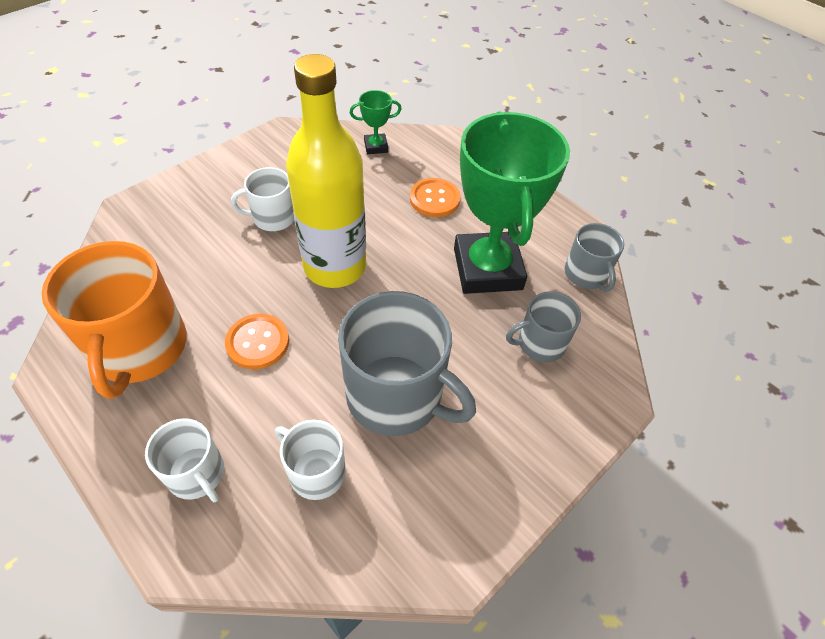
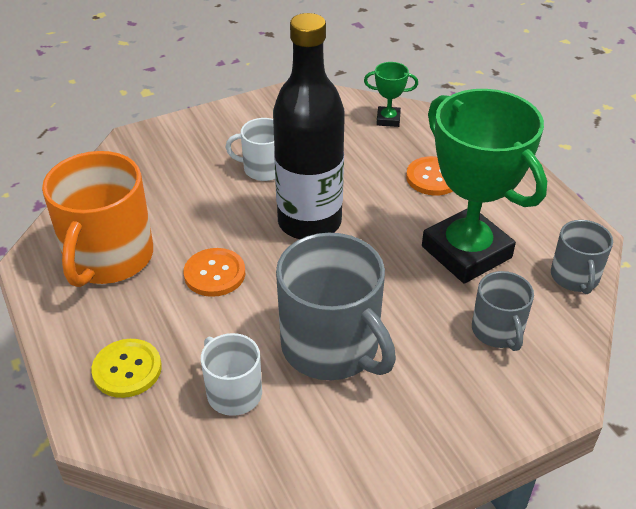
camera: 20 degrees right, 10 degrees down
(197, 474) = (127, 369): white mug -> yellow button
(335, 267) = (309, 222): yellow bottle -> black bottle
(487, 269) = (466, 252): green trophy -> green trophy turned 45 degrees counterclockwise
(540, 343) = (498, 331): grey mug -> grey mug turned 105 degrees counterclockwise

